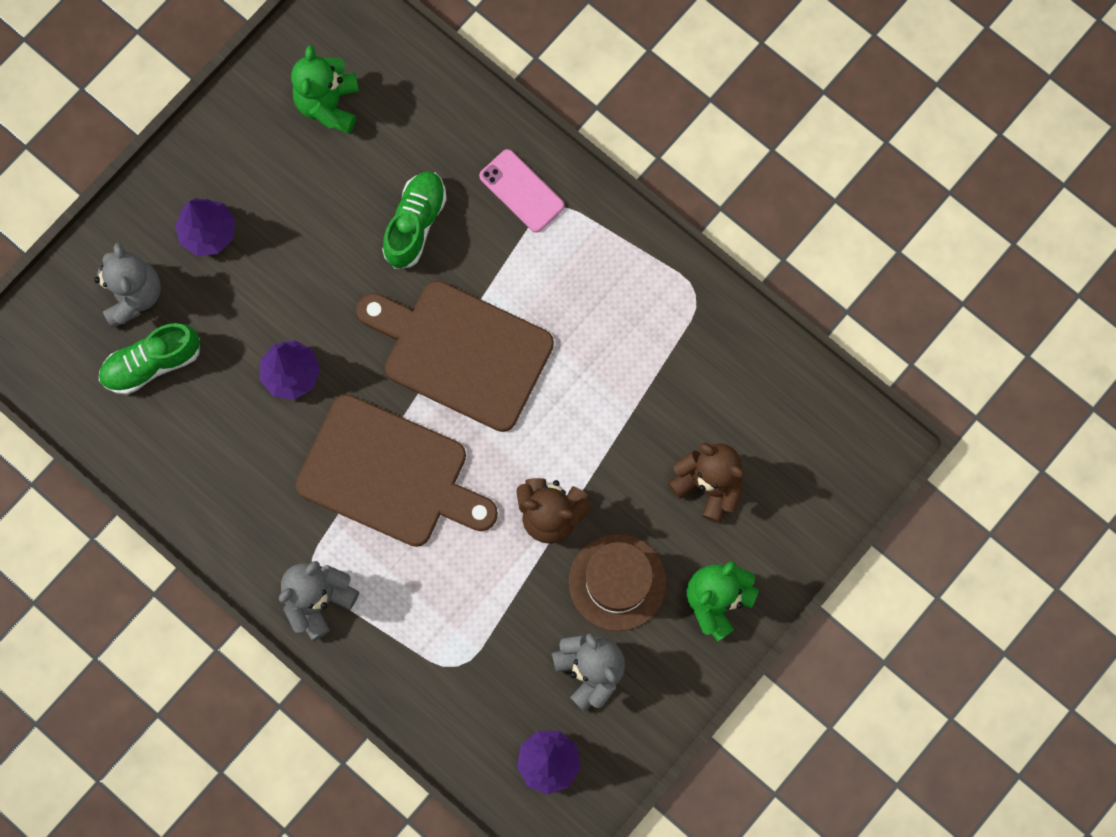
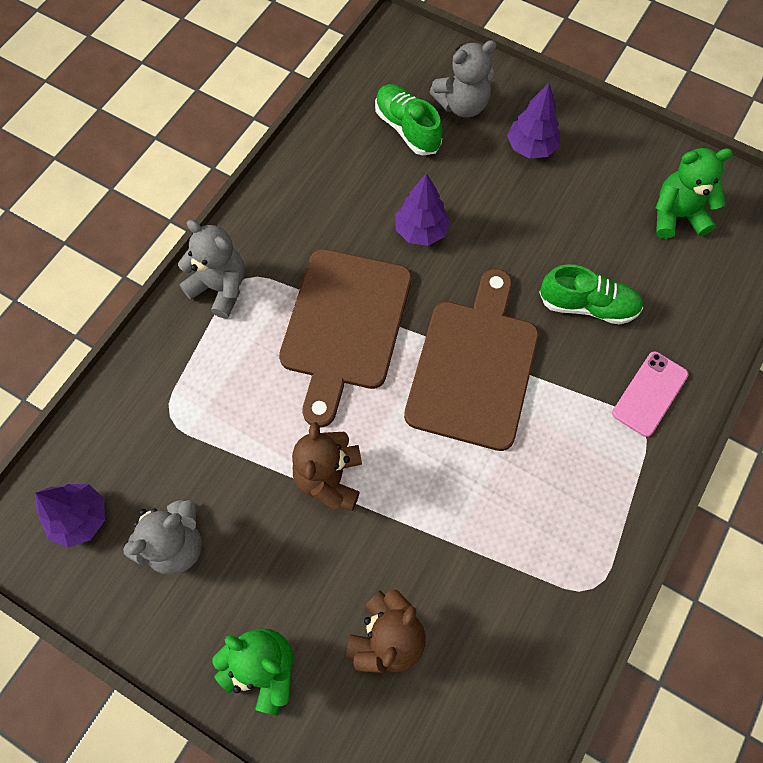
camera: 80 degrees right, 10 degrees down
(617, 582) = (269, 556): brown hat -> none

